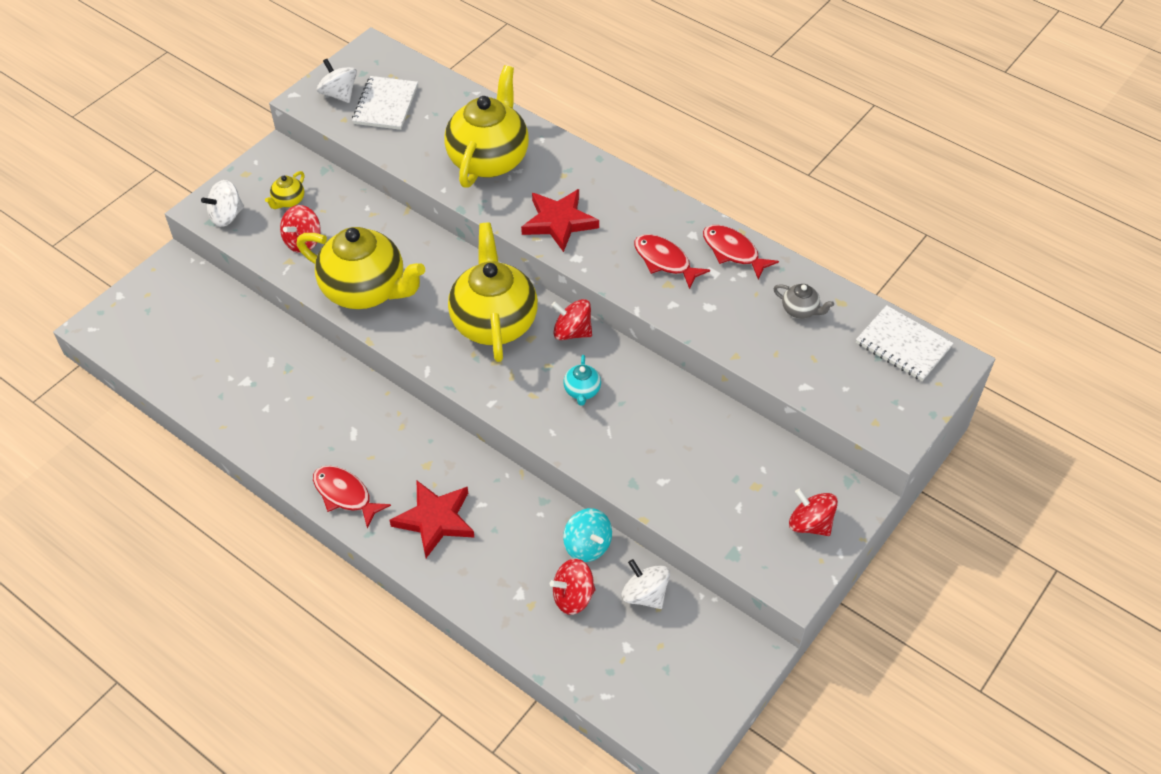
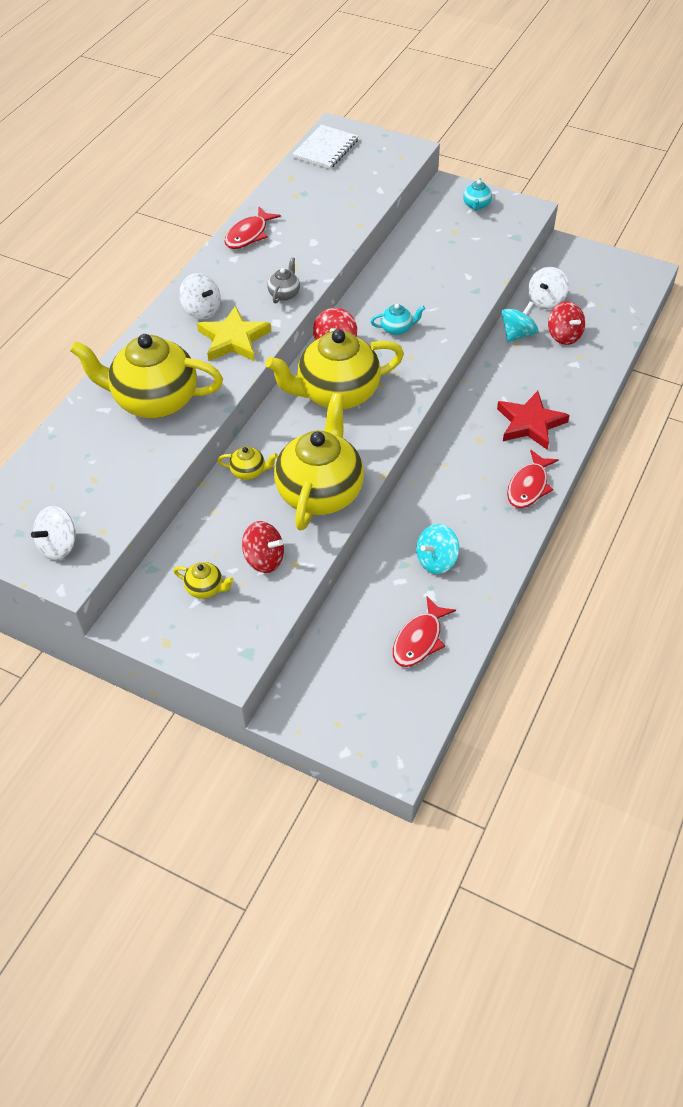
camera: 100 degrees left, 0 degrees up
(226, 216) = (238, 640): white spinning top -> white spinning top (202, 310)
(282, 394) = (436, 560): none -> turquoise spinning top
(385, 105) = (75, 499): white notebook -> none
(410, 242) = (249, 472): none -> yellow teapot
(559, 222) = (233, 339): red star -> yellow star
(665, 261) = (268, 270): red fish -> red fish (419, 639)
(800, 310) = (304, 196): grey teapot -> grey teapot (284, 294)
(810, 524) = (476, 205): red spinning top -> turquoise teapot

